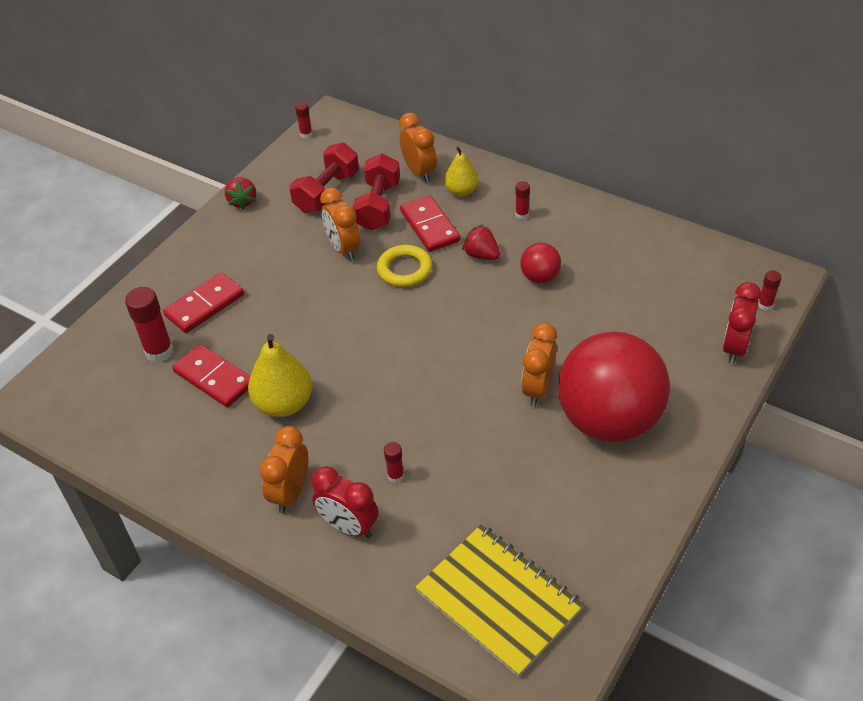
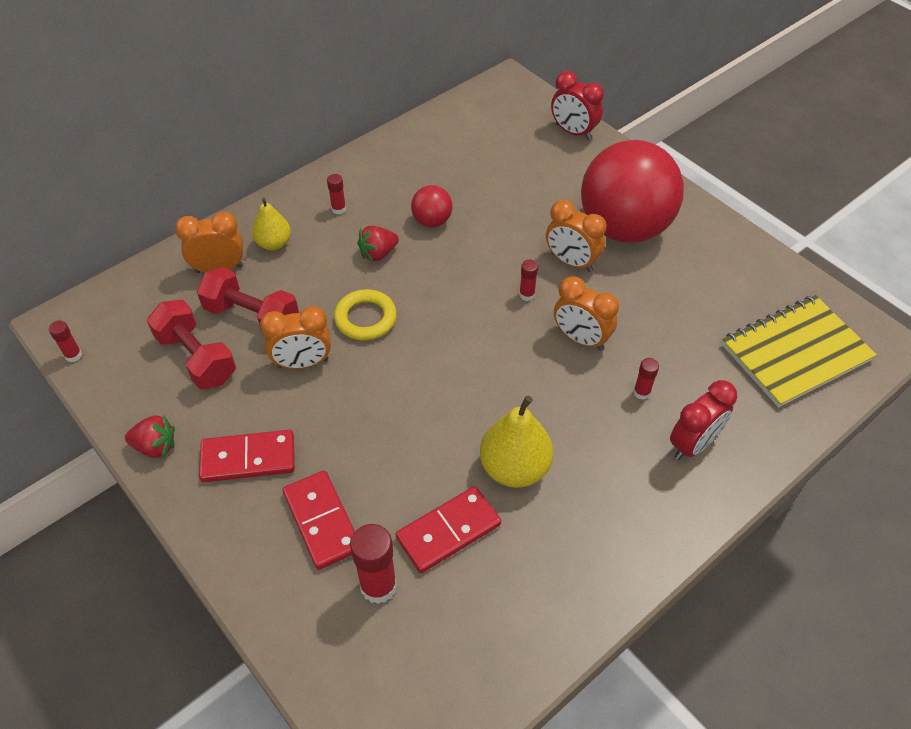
camera: 75 degrees left, 5 degrees up
(290, 493) = (638, 486): orange clock -> orange clock (581, 339)
(430, 226) = (311, 282): red domino -> red domino (248, 458)
(765, 305) = (534, 100): red glue stick -> red glue stick (527, 295)

